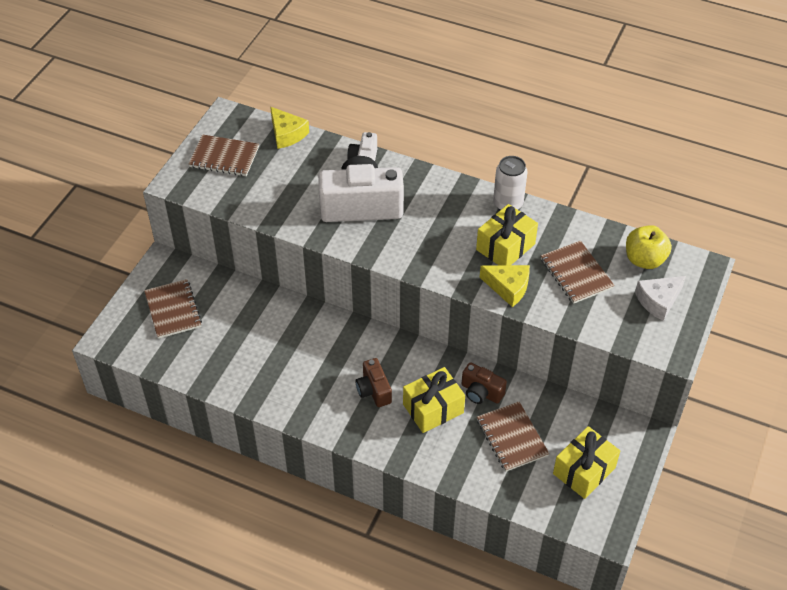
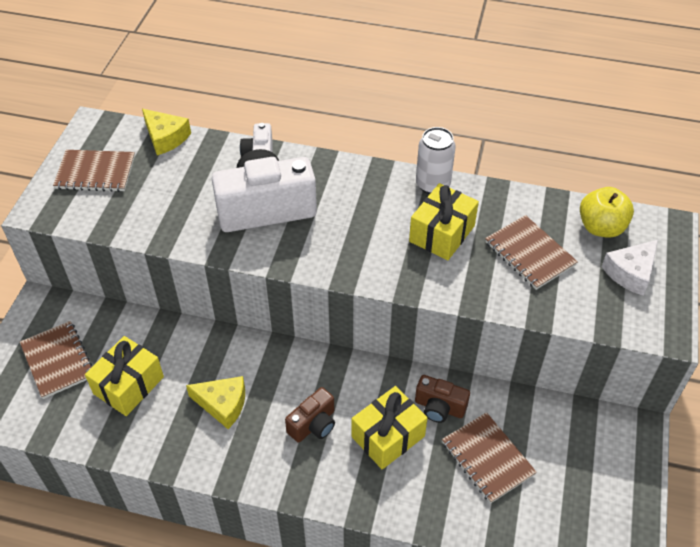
camera: 10 degrees left, 0 degrees up
(373, 390) = (313, 425): brown camera -> brown camera turned 105 degrees counterclockwise
(508, 287) = (456, 281): yellow cheese -> yellow cheese (223, 404)
(584, 471) = (581, 486): yellow gift -> yellow gift (129, 385)

